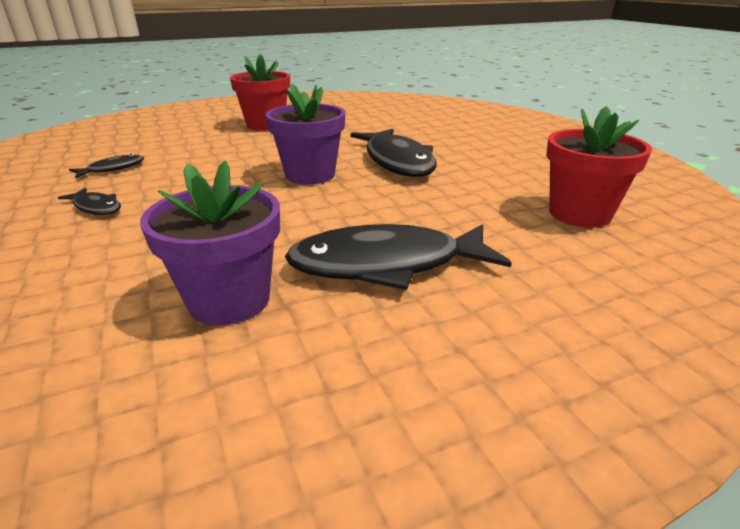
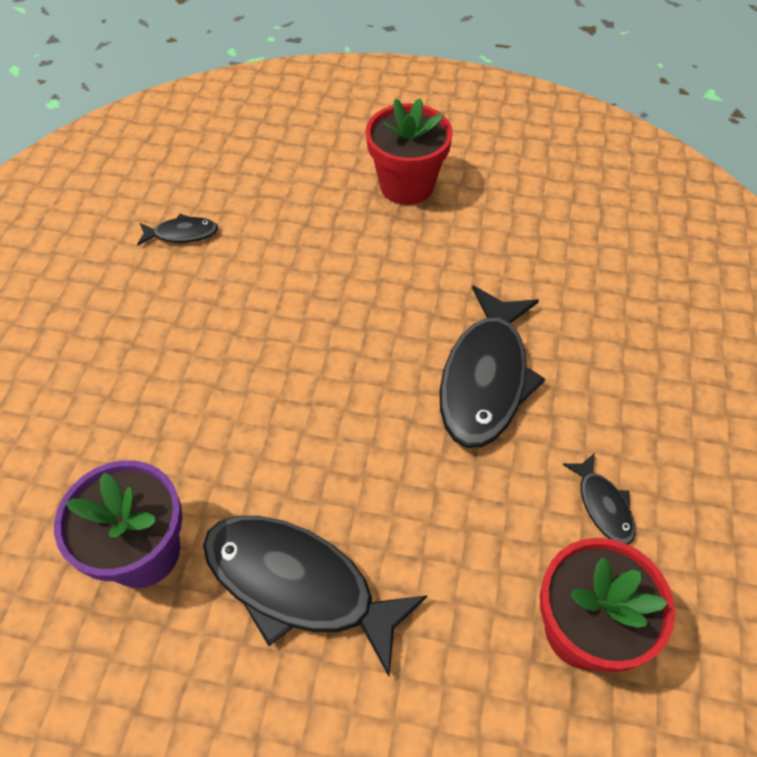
camera: 35 degrees right, 25 degrees up
(96, 207) = (129, 318): black fish -> black fish (603, 505)
(310, 175) = (361, 357): purple flower pot -> none

